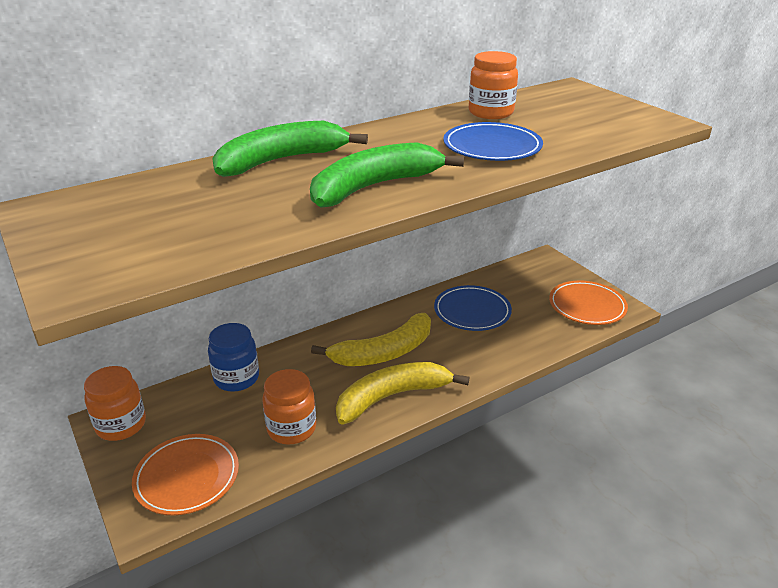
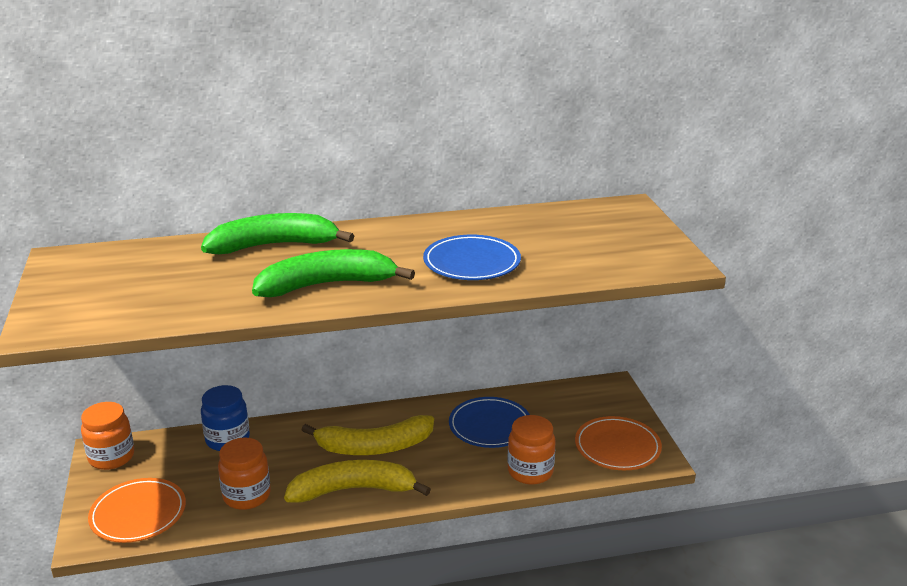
camera: 20 degrees right, 5 degrees down
(491, 112) = (511, 224): orange jar -> orange jar (530, 471)

